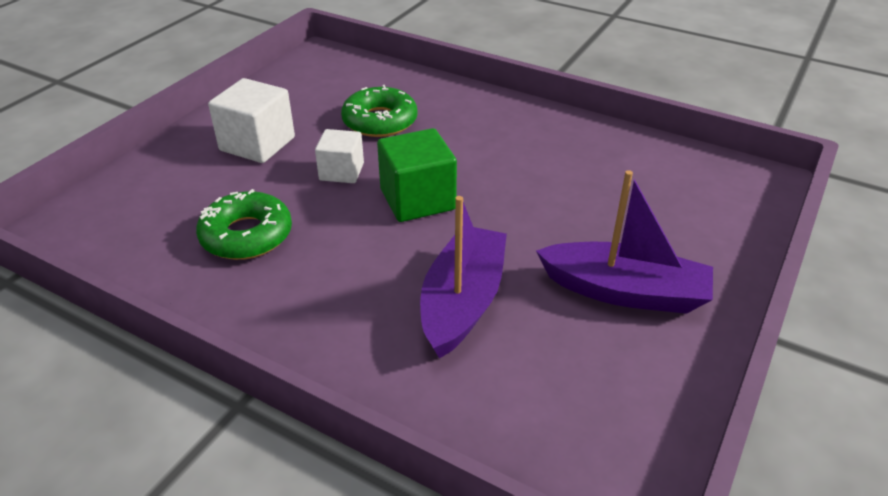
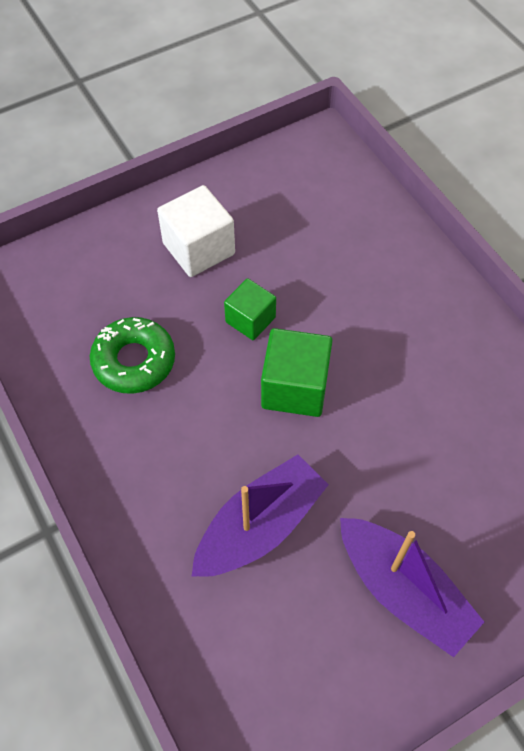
camera: 30 degrees right, 20 degrees up
(341, 172) = (250, 319): white cube -> green cube
(380, 121) = (322, 266): green donut -> none

